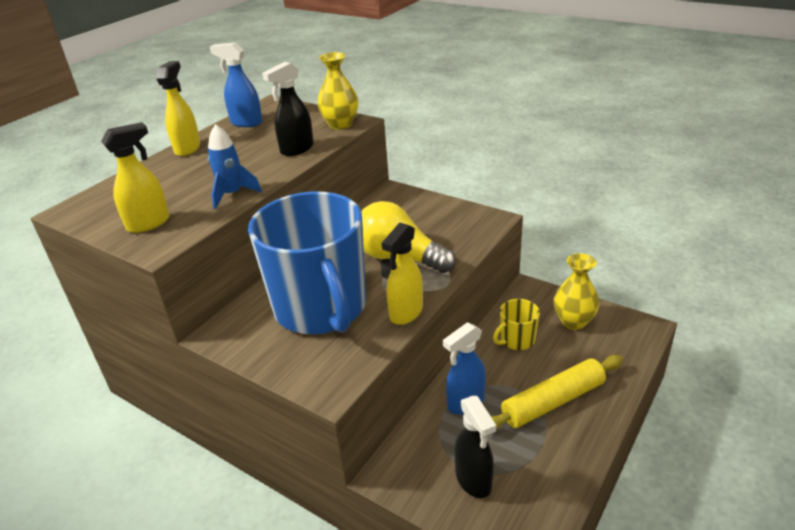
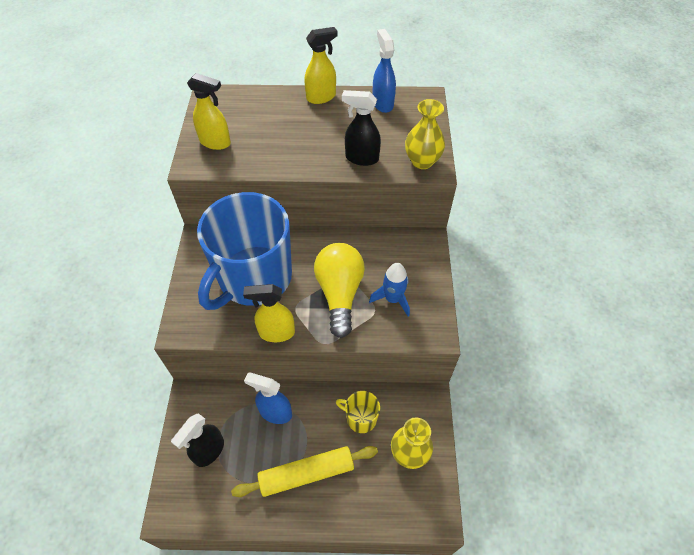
camera: 55 degrees right, 20 degrees up
(232, 194) = (274, 161): blue rocket -> blue rocket (392, 299)
(553, 402) = (306, 474): yellow rolling pin -> yellow rolling pin turned 45 degrees counterclockwise

